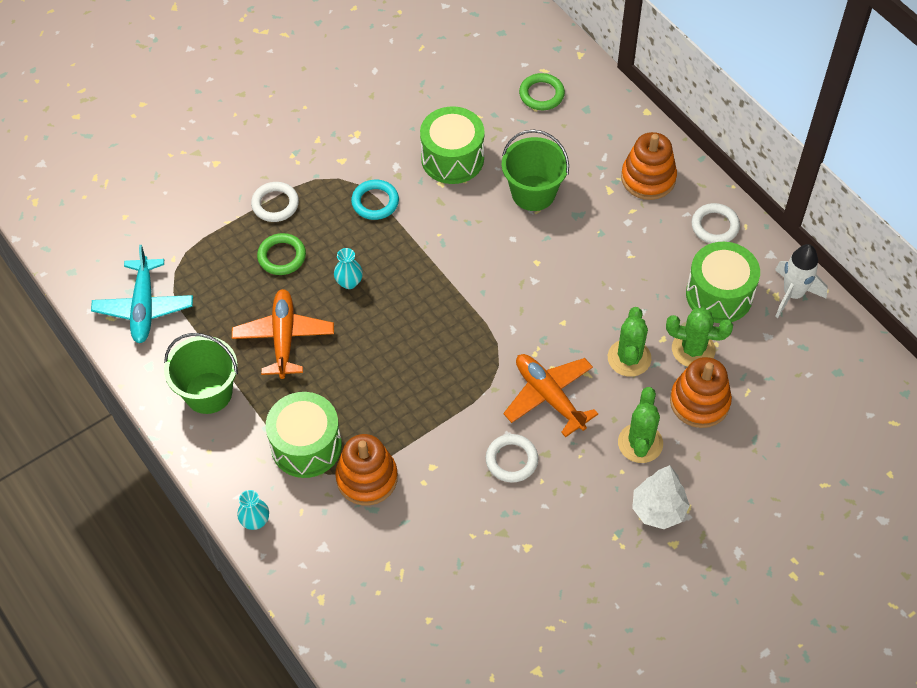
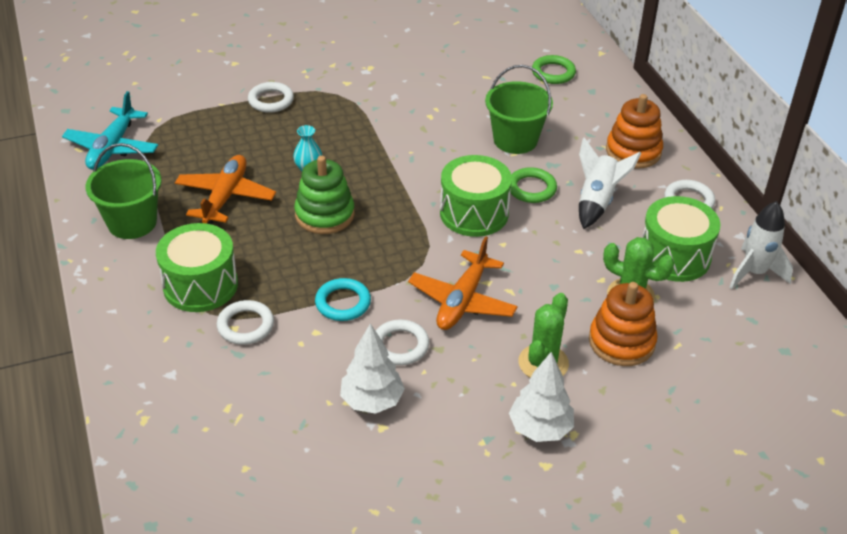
camera: 15 degrees right, 15 degrees down
(255, 521) = (117, 335): turquoise vase -> none
(282, 256) = (256, 138): green ring -> green ring (531, 188)
(367, 478) = (245, 325): orange stacking toy -> white ring
(375, 202) = (362, 117): turquoise ring -> turquoise ring (343, 303)
(387, 333) = (324, 214): none -> green stacking toy
(452, 158) = (449, 101): green drum -> green drum (474, 213)
(508, 524) = (372, 401): none -> white tree
(549, 397) = (462, 301): orange plane -> orange plane turned 135 degrees counterclockwise
(629, 358) = (559, 287): green cactus -> none
(632, 249) = (597, 201): none -> white rocket

